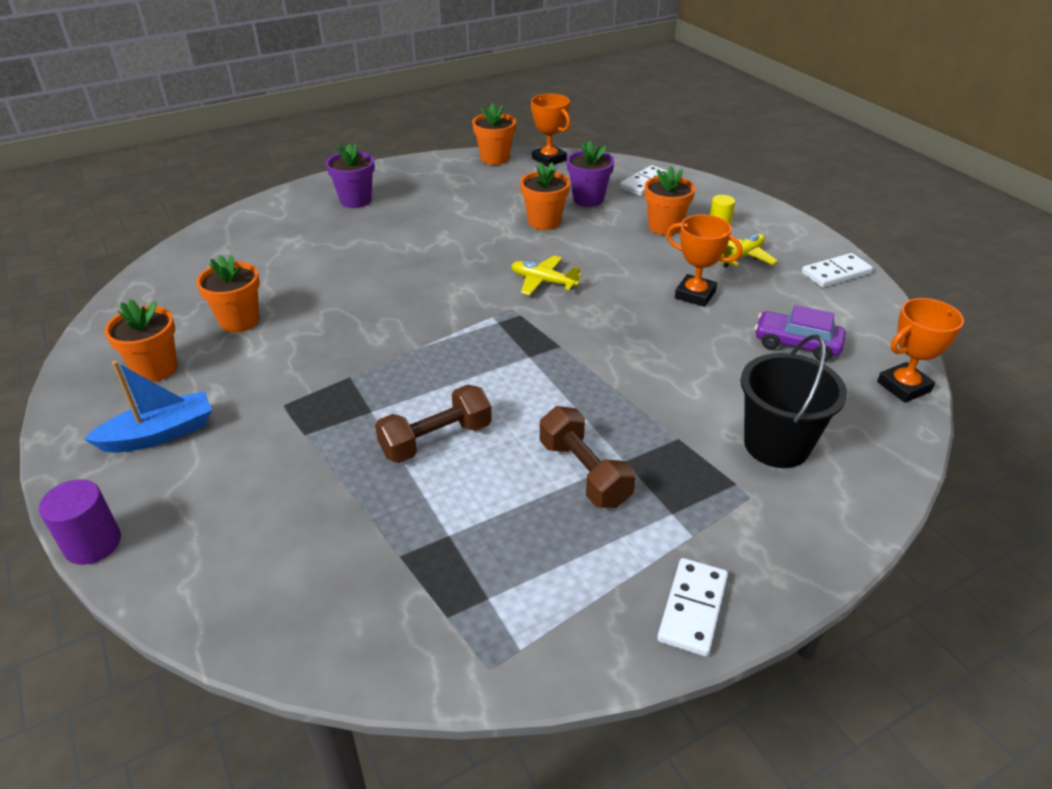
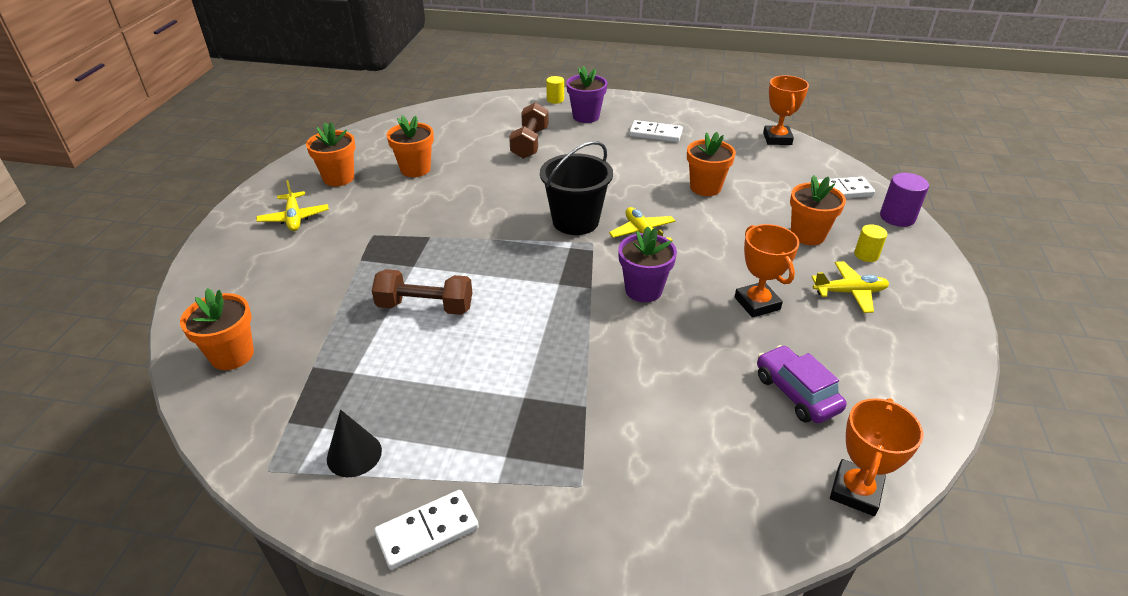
camera: 40 degrees right, 0 degrees up
(93, 544) = (195, 262): purple cylinder -> purple cylinder (897, 217)
(159, 434) = (294, 218): blue boat -> yellow plane
(302, 195) = (555, 100): none -> yellow cylinder
(495, 158) = (731, 122): orange flower pot -> orange flower pot (232, 355)
(550, 598) = (354, 454): none -> black cone
(584, 473) = (485, 387): brown dumbbell -> brown dumbbell (530, 143)
(588, 199) = (768, 184): purple flower pot -> purple flower pot (643, 290)
(776, 445) = (658, 461): black bucket -> black bucket (575, 221)
(835, 273) = (931, 353): white domino -> white domino (655, 134)
(903, 387) = (855, 491): orange trophy -> orange trophy turned 75 degrees counterclockwise

